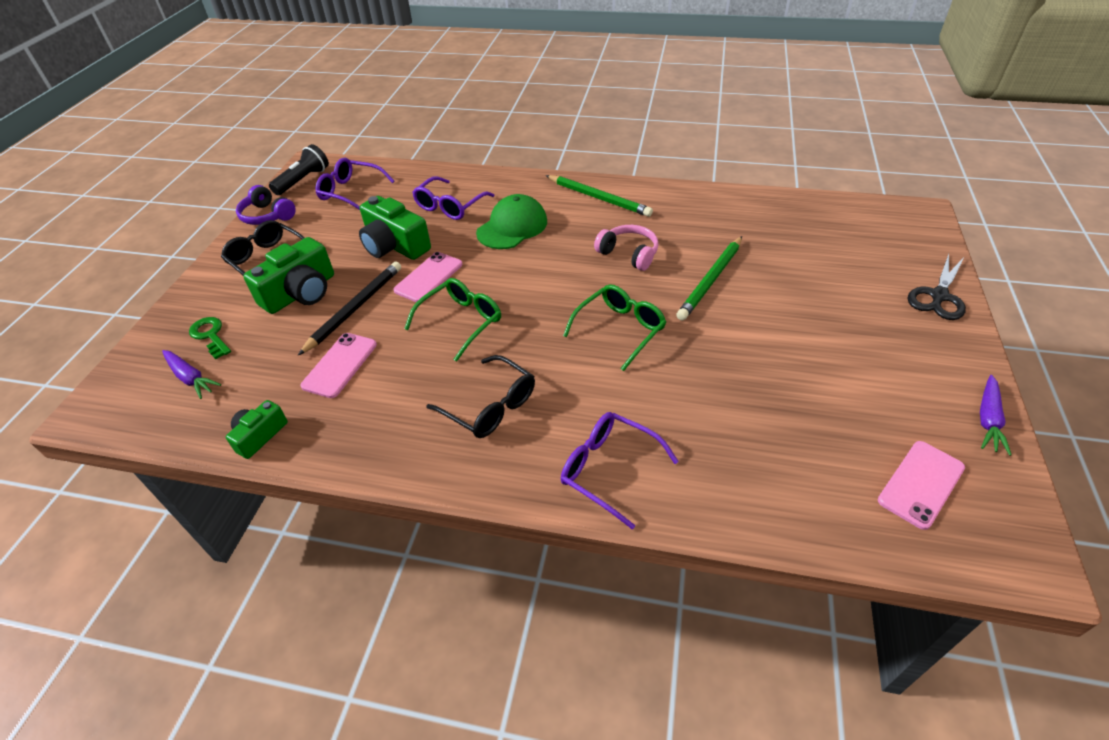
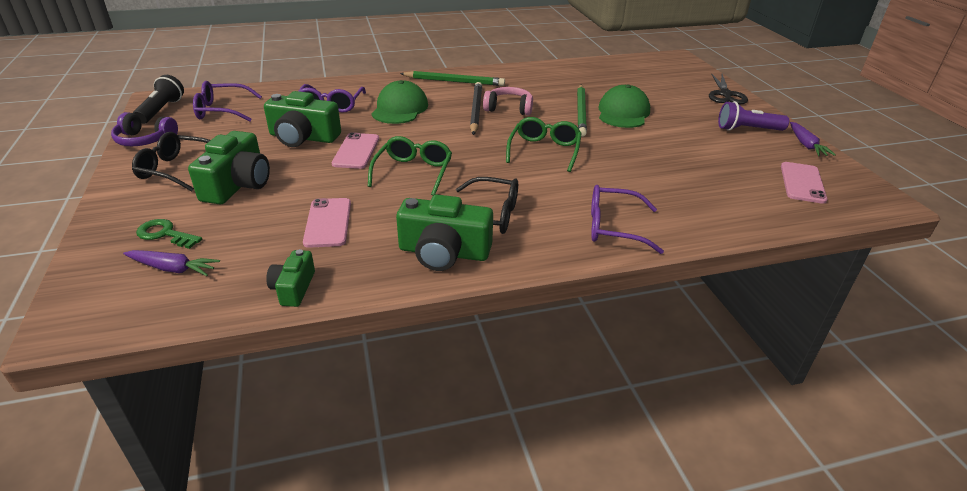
camera: 30 degrees left, 10 degrees down
(355, 309) = (305, 184): black pencil -> black pencil (476, 110)
(411, 440) = (444, 252): none -> green camera
(764, 294) = (623, 113): none -> green cap
(918, 367) = (747, 129): none -> purple flashlight

